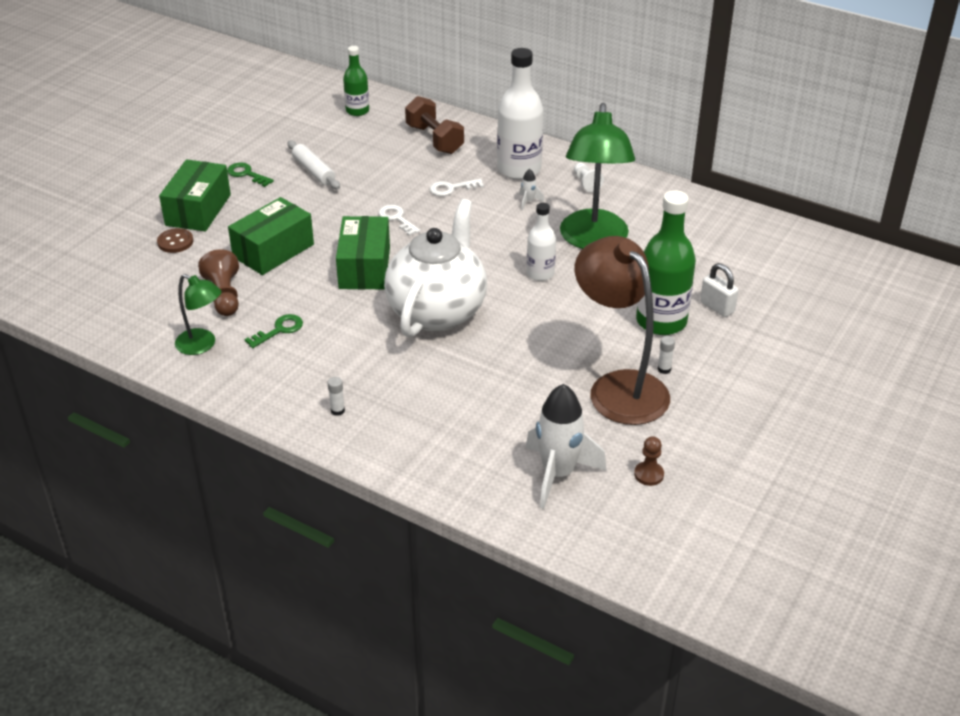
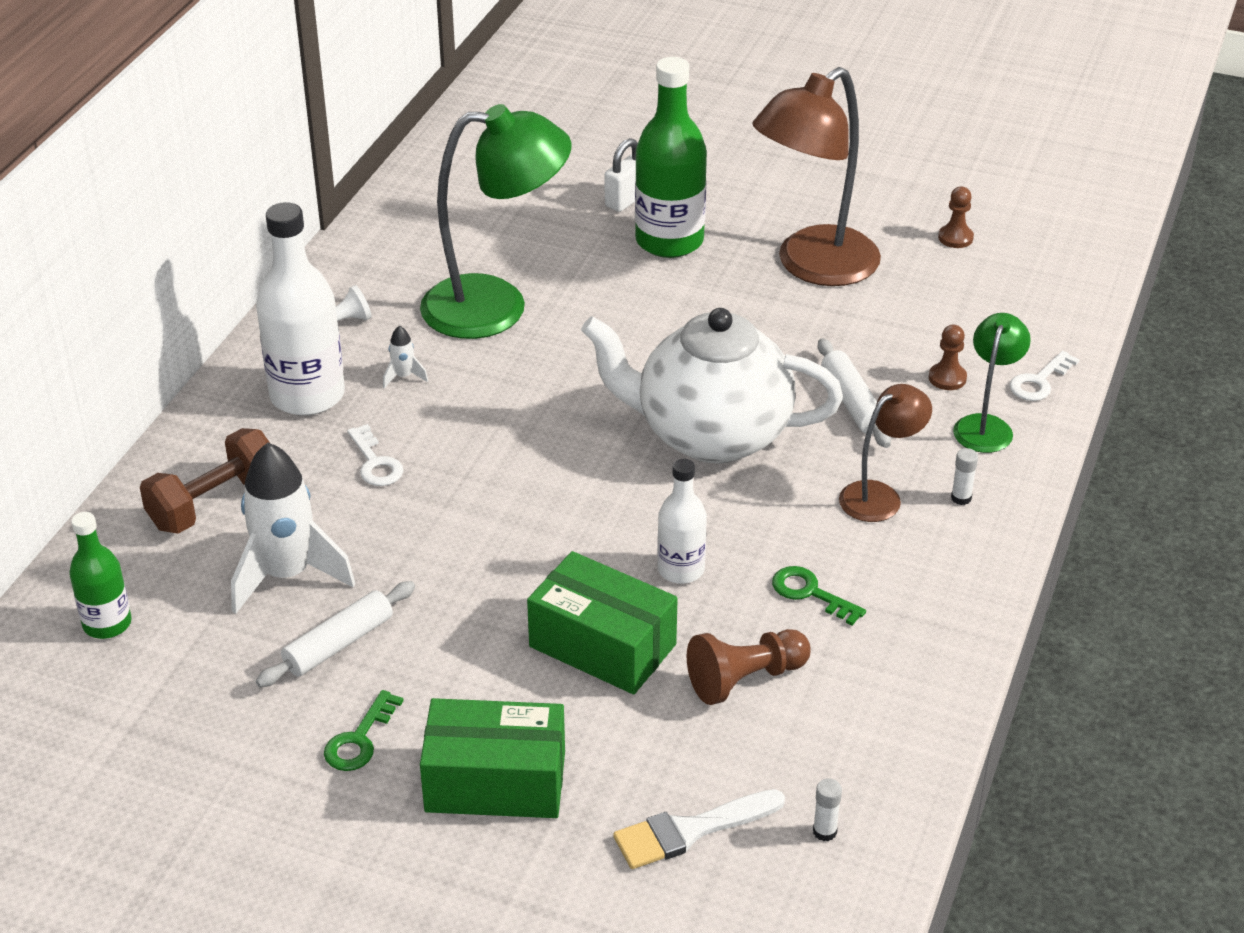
camera: 100 degrees left, 0 degrees up
(133, 264) = (690, 830): none -> white brush
(175, 242) = (607, 787): brown button -> none
(202, 345) = (879, 674): green lamp -> green lamp (986, 425)
(353, 374) = (880, 496): none -> brown lamp
(364, 268) = (623, 527): green box -> none
(397, 218) = (477, 512): white key -> white key (1039, 381)
(452, 378) = (852, 402): none -> white rolling pin
(467, 431) = (947, 378): none -> brown pawn
(540, 274) = (591, 348): white bottle -> white bottle (681, 569)
(558, 474) = (987, 301): white rocket -> white rocket (287, 575)
(664, 369) = (765, 235): white glue stick -> white glue stick (824, 831)

